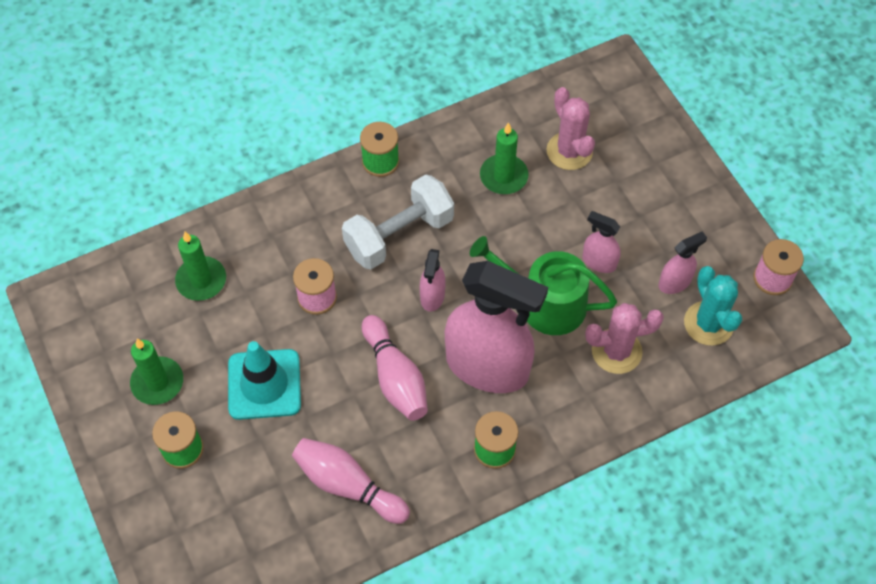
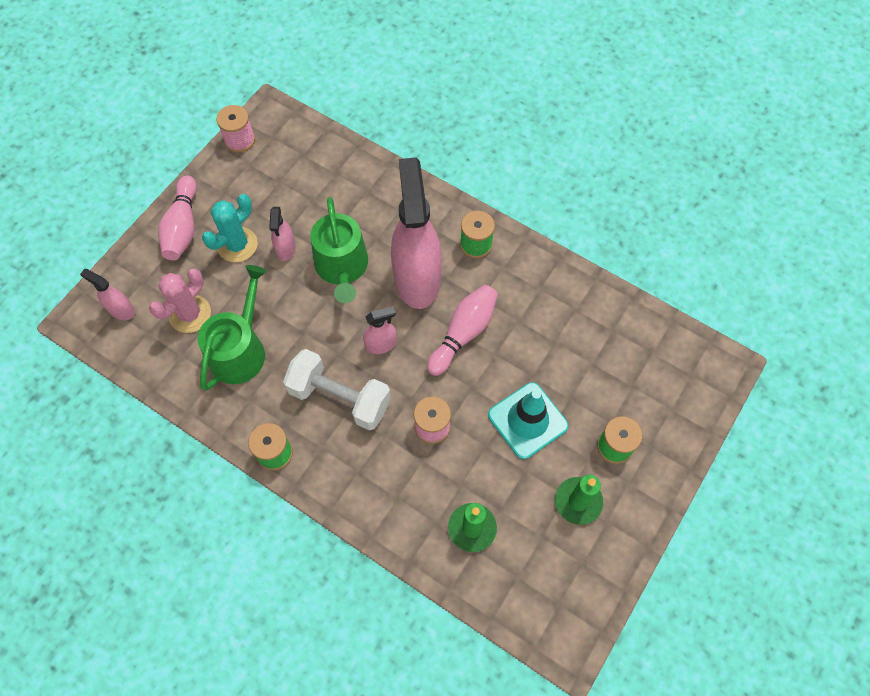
camera: 120 degrees left, 5 degrees up
(347, 485) = (563, 319): pink bowling pin -> pink bowling pin (183, 227)
(503, 176) = (240, 349): green candle -> green watering can
(616, 351) = (355, 206): pink cactus -> none
(674, 282) = (277, 195): pink spray bottle -> pink spray bottle (121, 310)
(708, 323) = (299, 162): turquoise cactus -> turquoise cactus (237, 245)

